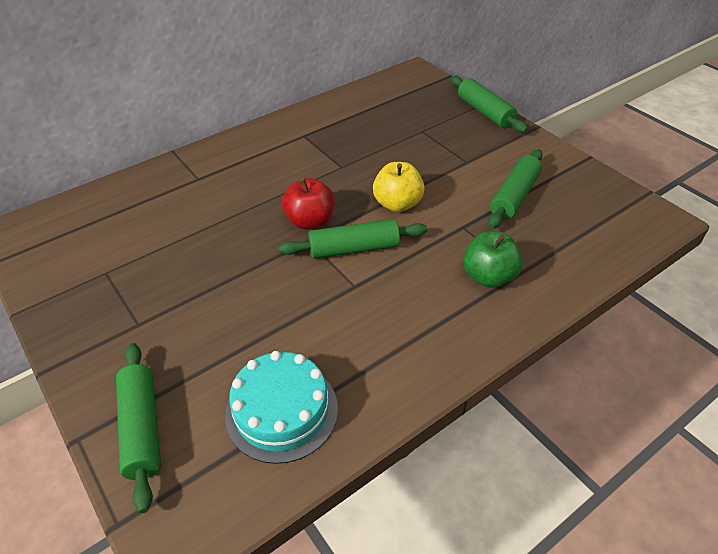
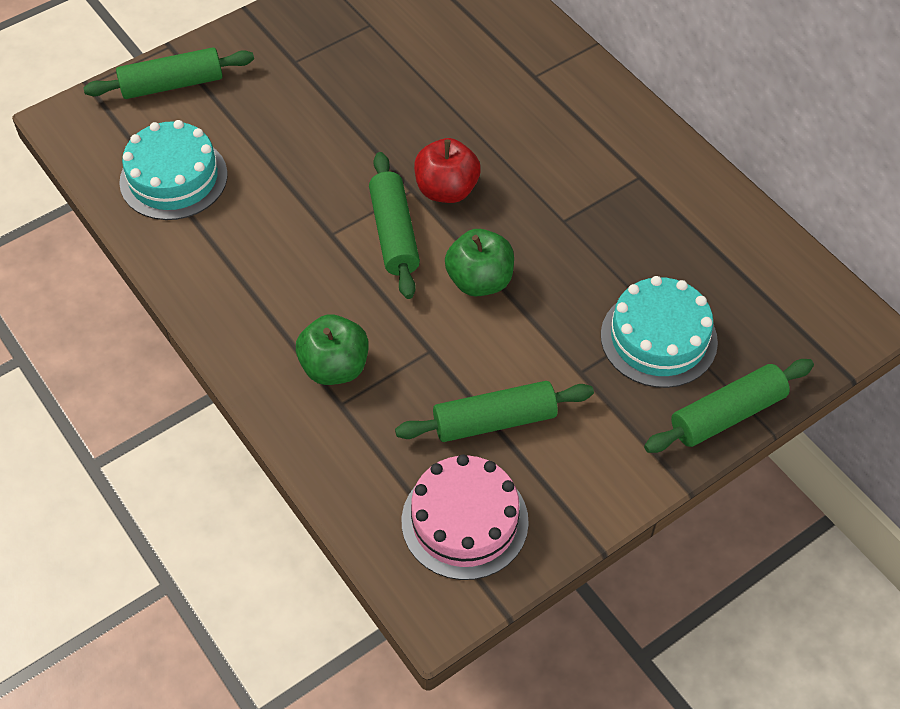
camera: 90 degrees right, 10 degrees up
(397, 204) = (479, 281): yellow apple -> green apple
(435, 132) = (658, 338): none -> turquoise cake
(514, 196) = (494, 421): green rolling pin -> green rolling pin turned 45 degrees counterclockwise
(595, 208) = (464, 521): none -> pink cake

